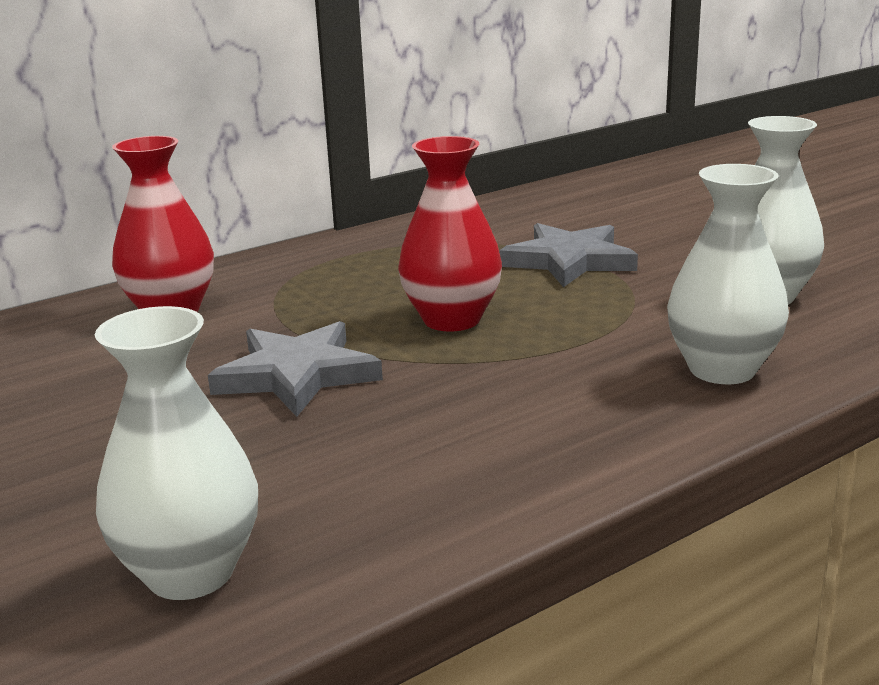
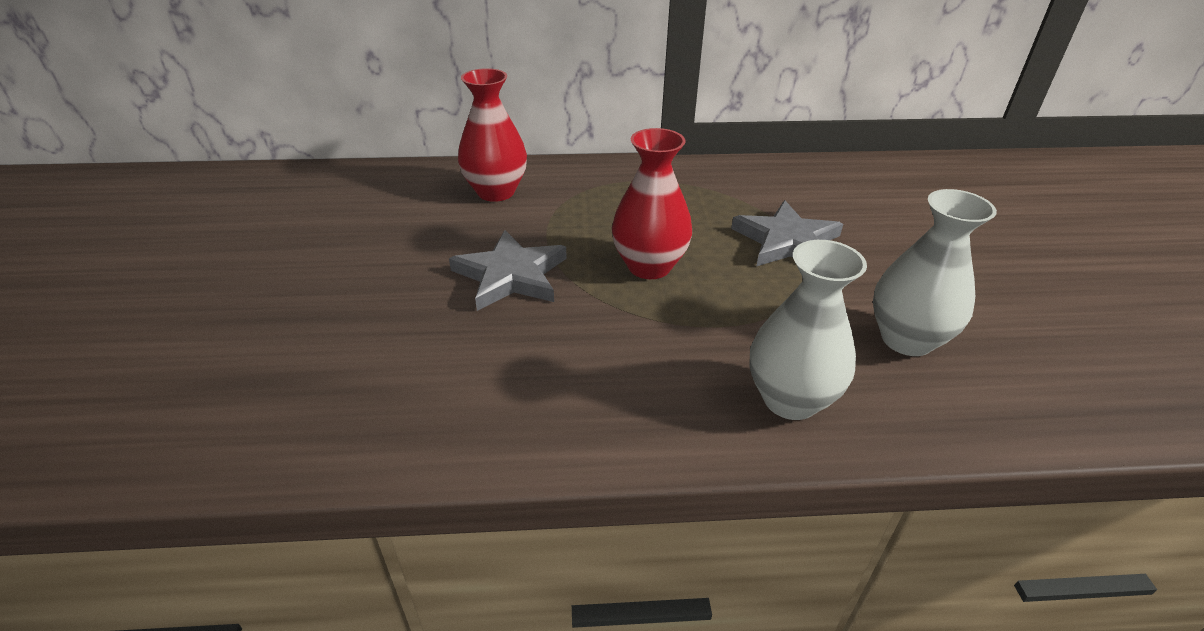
camera: 30 degrees right, 15 degrees up
(190, 573) = (310, 406): white vase -> none

